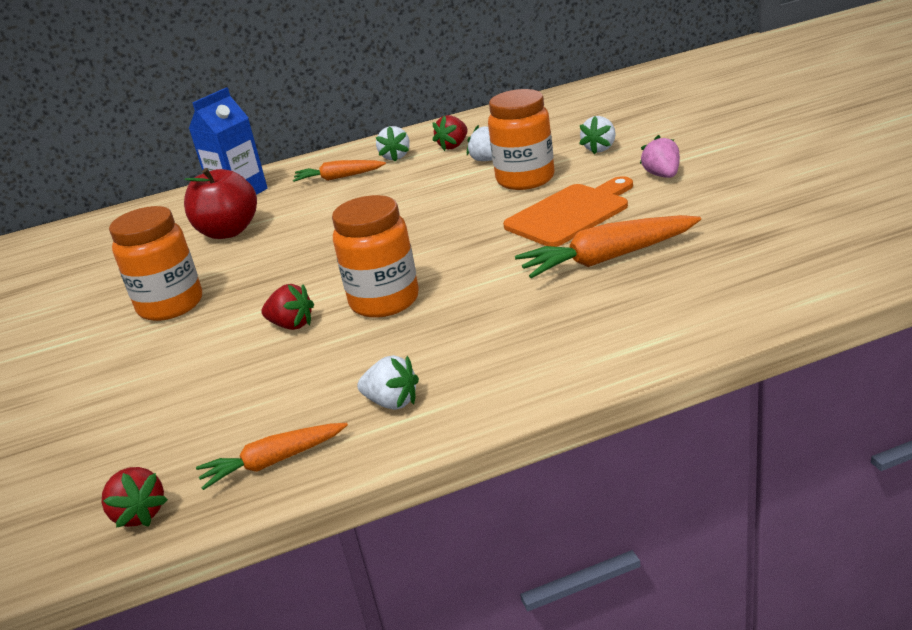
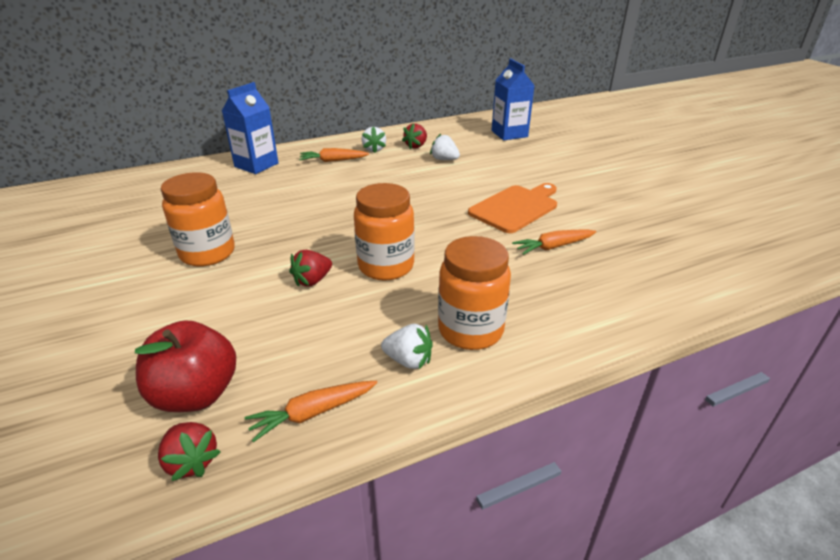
camera: 10 degrees left, 5 degrees up
(228, 232) = (250, 195): red apple -> red apple (196, 394)
(292, 325) = (312, 280): red strawberry -> red strawberry turned 120 degrees clockwise
(525, 179) = (475, 177): orange jar -> orange jar (470, 330)
(589, 114) = (509, 134): none -> blue carton
(600, 149) = (524, 160): white strawberry -> none
(608, 258) = (553, 247): orange carrot -> orange carrot, size x0.64
(662, 175) = (575, 185): pink strawberry -> none

